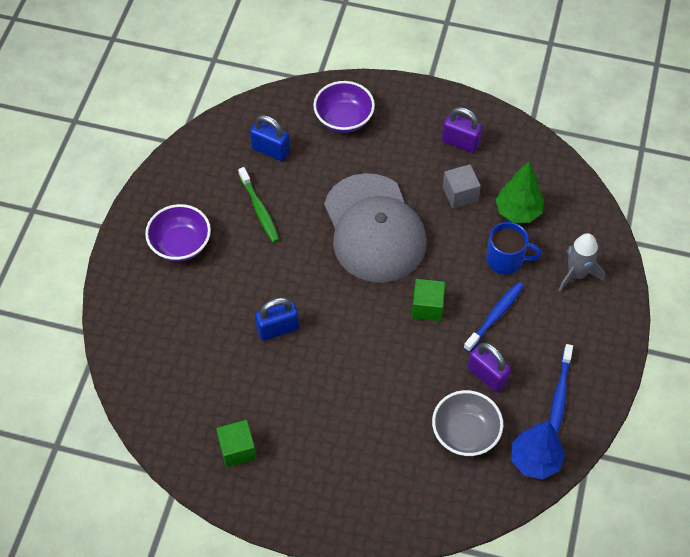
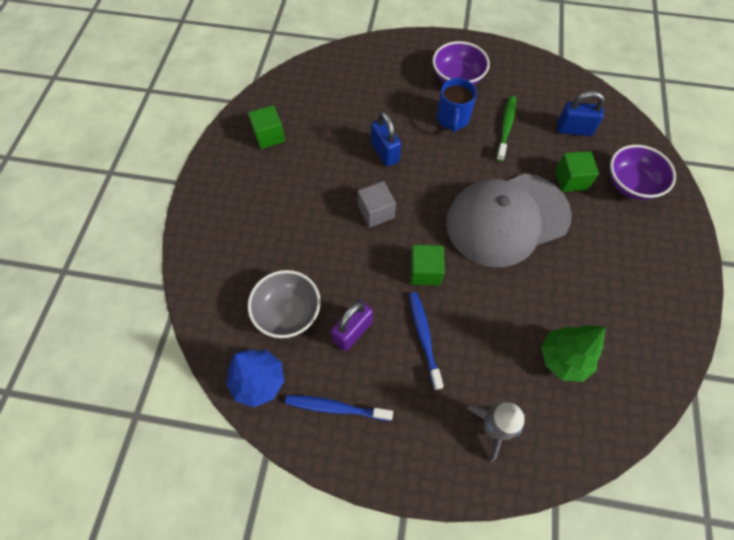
camera: 85 degrees right, 5 degrees up
(259, 209) = (506, 127): green toothbrush -> green toothbrush turned 135 degrees clockwise
(270, 150) = (574, 129): blue padlock -> blue padlock turned 75 degrees clockwise
(333, 166) = (571, 180): none -> green cube
(460, 142) = (639, 295): purple padlock -> none
(460, 194) = (570, 297): grey cube -> grey cube (376, 212)
(495, 316) = (424, 337): blue toothbrush -> blue toothbrush turned 135 degrees counterclockwise
(506, 260) = (496, 347): blue mug -> blue mug (452, 119)

